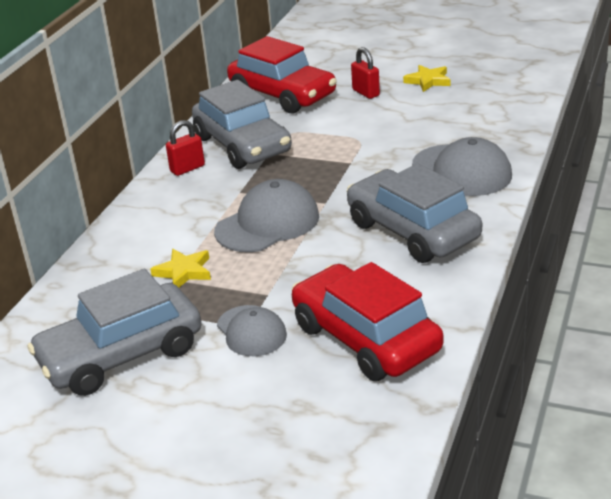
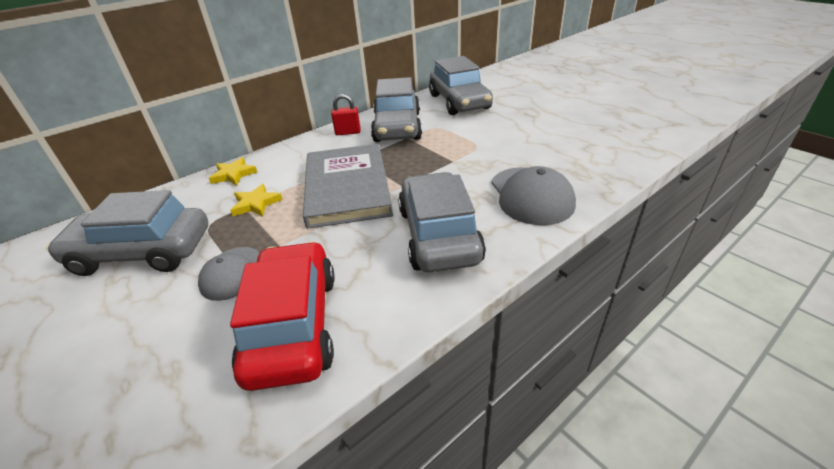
camera: 30 degrees right, 5 degrees up
(267, 223) = (347, 188): grey cap -> grey book
(282, 95) = (459, 102): red car -> grey car
(366, 93) = (516, 114): red padlock -> none
(428, 81) = (571, 117): yellow star -> yellow star (233, 174)

